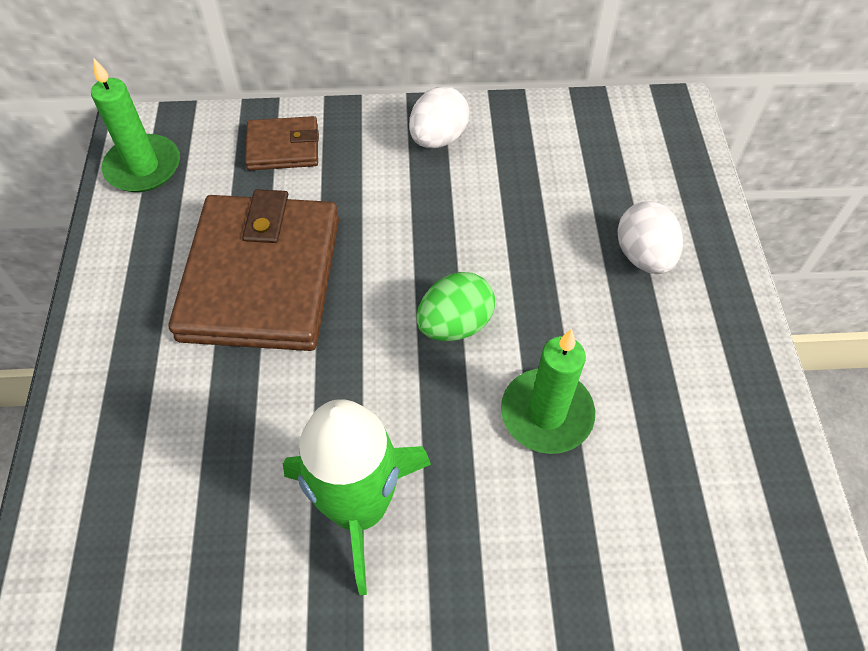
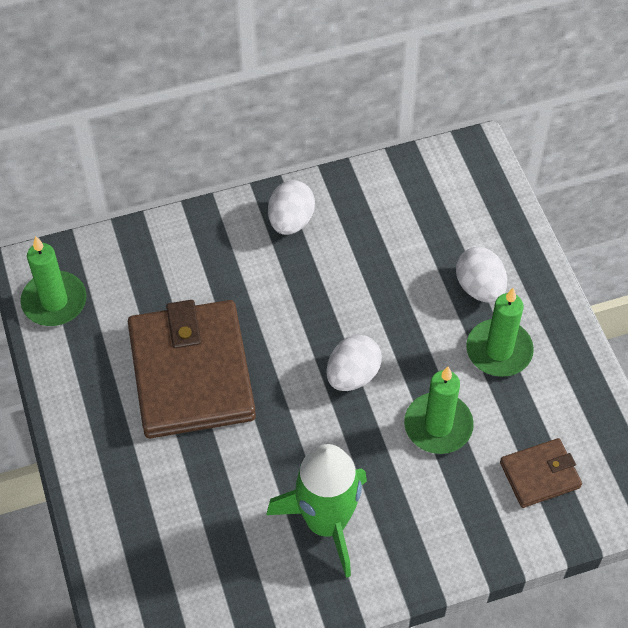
camera: 15 degrees left, 0 degrees up
(283, 147) = (165, 257): brown wallet -> brown wallet (540, 475)
(455, 324) = (352, 375): green egg -> white egg
(651, 336) = (499, 350): none -> green candle

